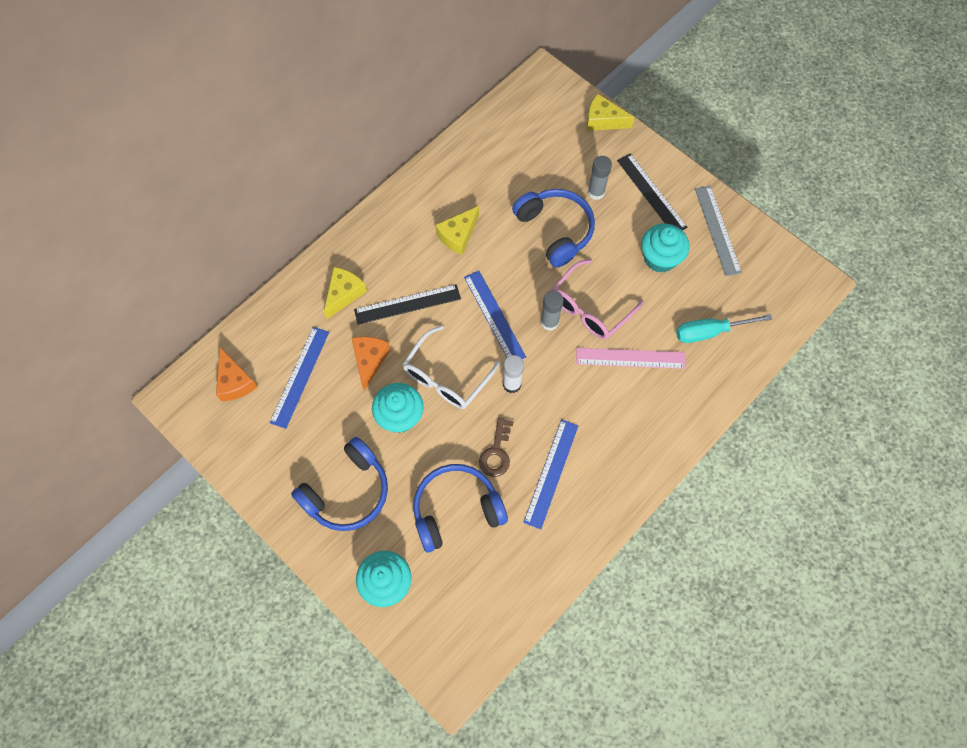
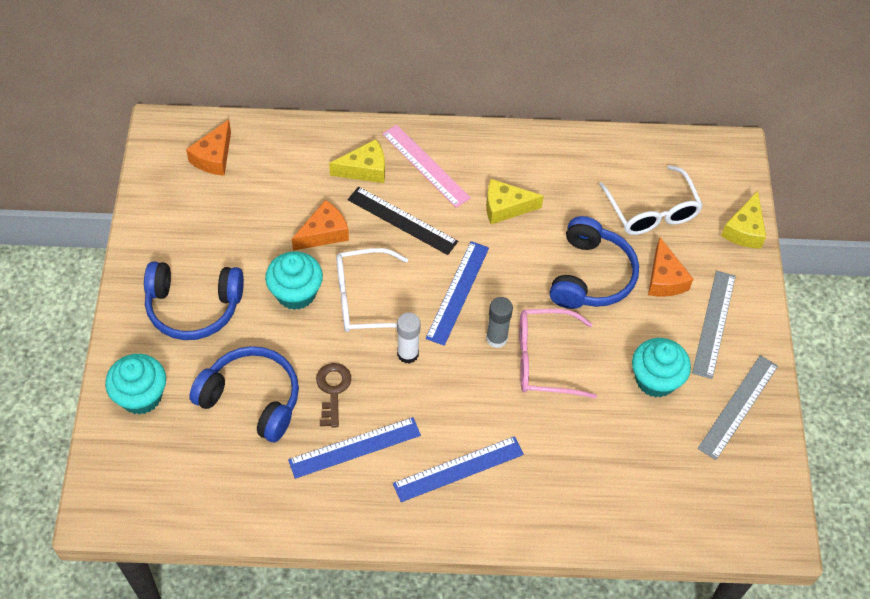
camera: 45 degrees right, 10 degrees down
(299, 376) = (261, 196): blue ruler -> blue ruler (458, 468)
(496, 452) = (333, 390): brown key -> brown key turned 120 degrees clockwise
(542, 157) = (652, 211): none -> white glasses
(596, 192) = (664, 279): grey glue stick -> orange cheese
(603, 120) = (744, 230): yellow cheese -> yellow cheese turned 135 degrees counterclockwise
(630, 358) = (528, 429): pink ruler -> pink ruler (425, 166)
(651, 193) = (714, 324): black ruler -> grey ruler
(709, 332) = (624, 477): turquoise screwdriver -> none

